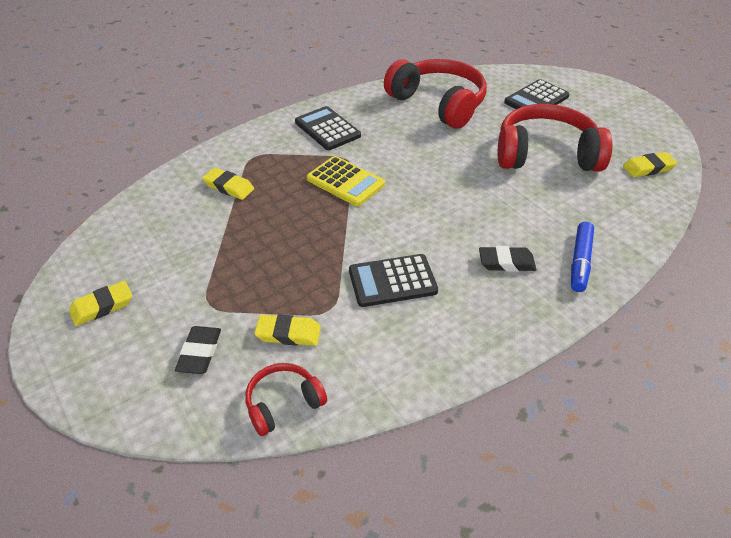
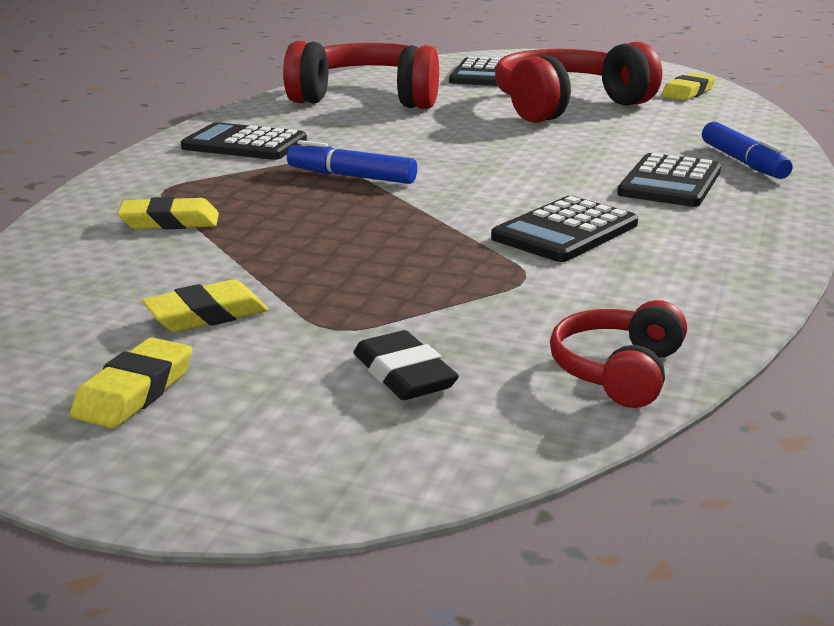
camera: 35 degrees left, 20 degrees down
(288, 333) = (508, 313): yellow eraser -> yellow eraser (206, 315)
(345, 182) = (351, 176): yellow calculator -> blue marker
(506, 262) = (670, 182): black eraser -> black calculator

